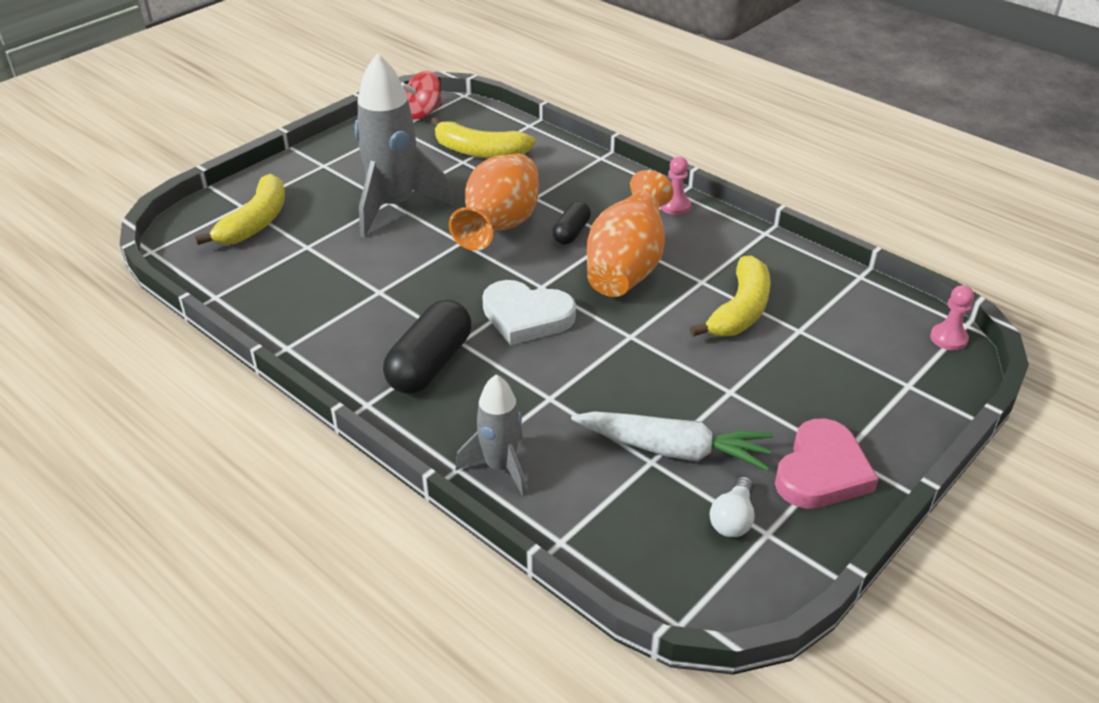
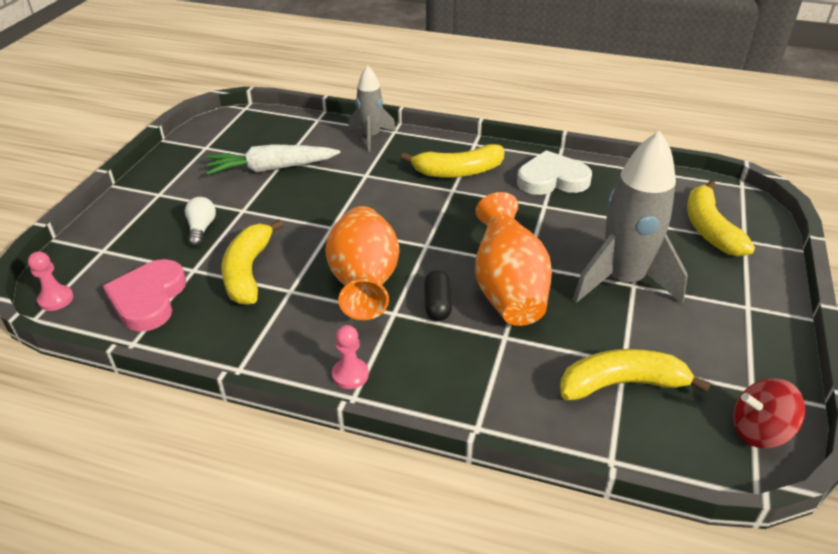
camera: 155 degrees right, 0 degrees up
(423, 113) = (759, 431): red spinning top -> red spinning top turned 120 degrees counterclockwise
(430, 364) = (458, 171): black capsule -> yellow banana
(526, 316) = (419, 218): white heart -> white heart (552, 179)
(733, 519) = (226, 148): white light bulb -> white light bulb (201, 229)
(822, 471) = (173, 181): pink heart -> pink heart (148, 299)

